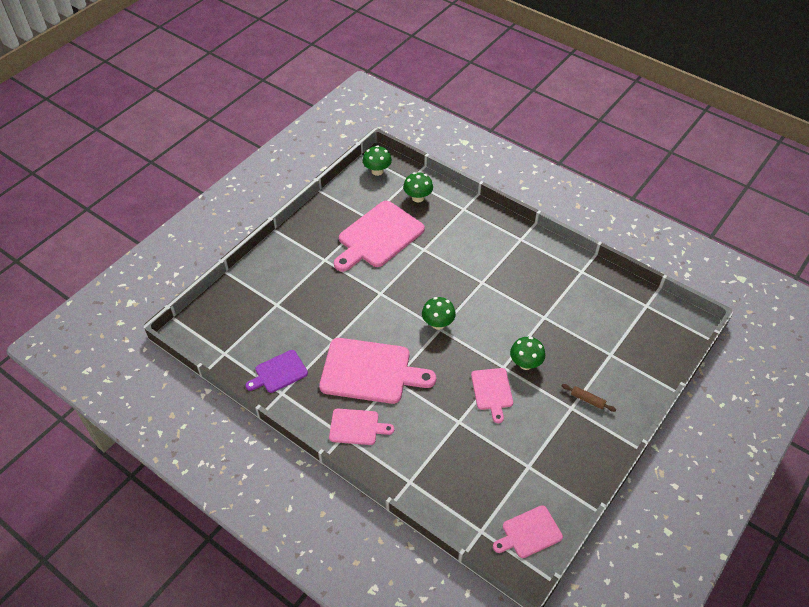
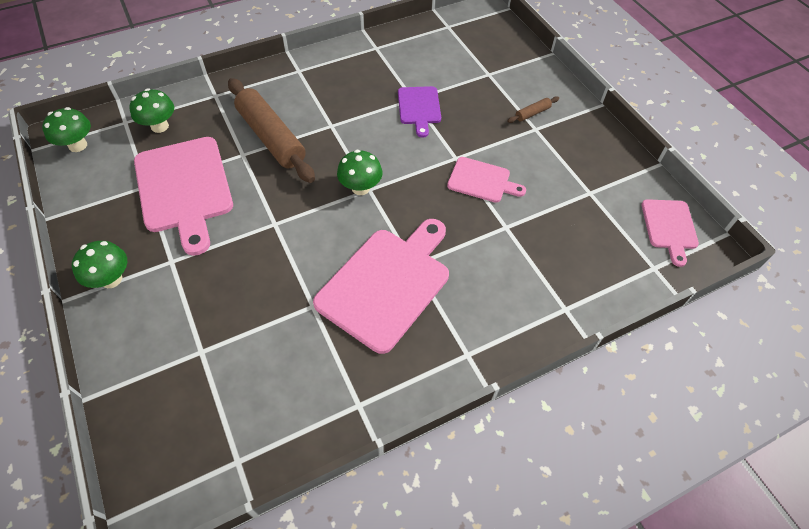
camera: 65 degrees left, 5 degrees up
(278, 372) = (321, 395): purple cutting board -> purple cutting board (419, 108)
(357, 427) = (462, 333): pink cutting board -> none
(448, 256) = (271, 137): none -> brown rolling pin
(525, 363) = (462, 138): green mushroom -> green mushroom (111, 279)

